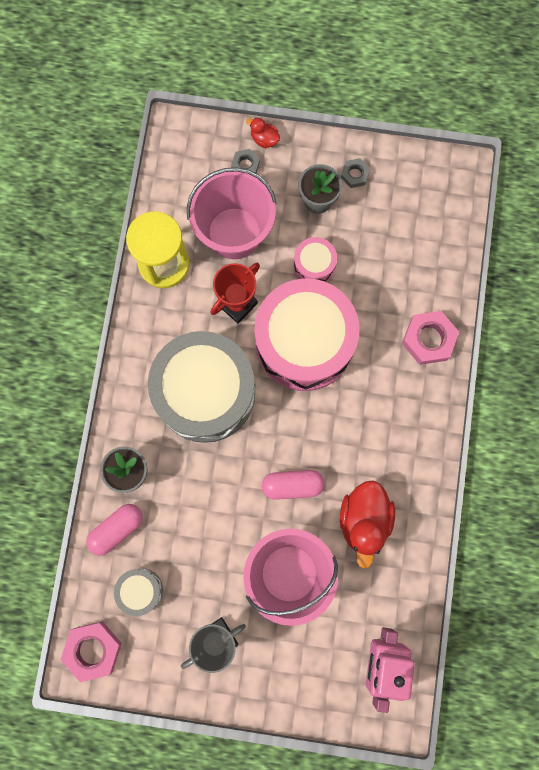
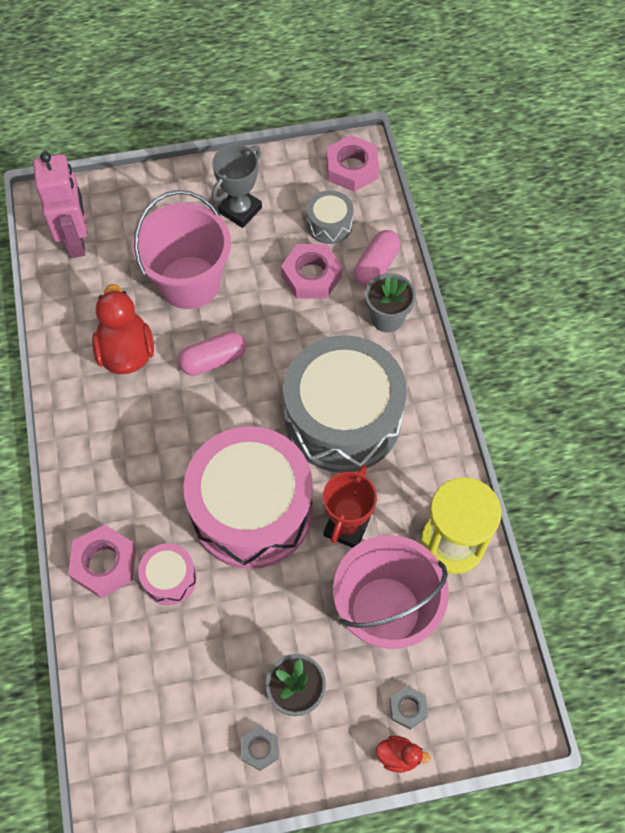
camera: 160 degrees right, 15 degrees down
(178, 540) = (311, 276): none -> pink nut
(314, 265) = (271, 606): pink drum -> pink drum (169, 578)

